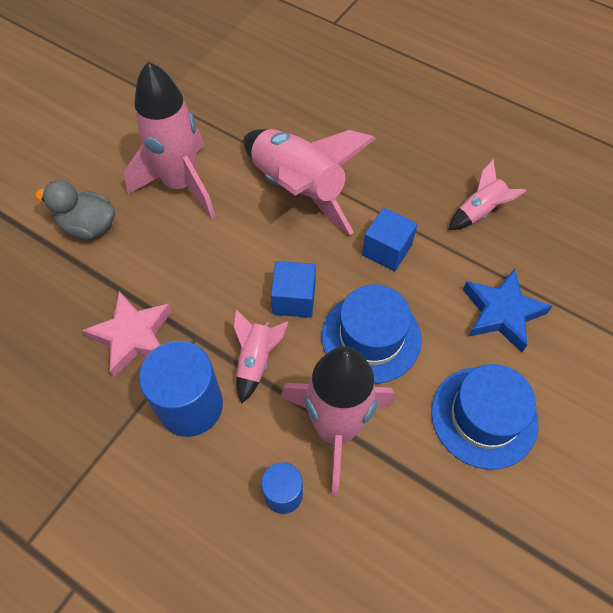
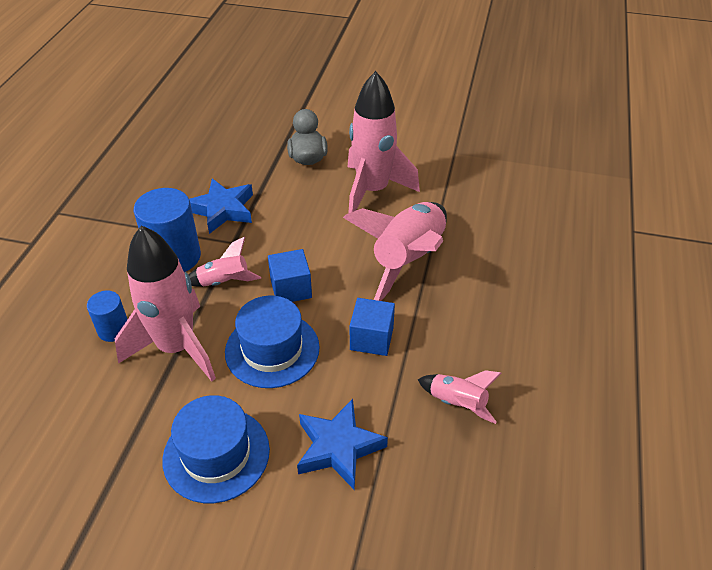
camera: 70 degrees right, 15 degrees down
(133, 336) = (222, 210): pink star -> blue star

